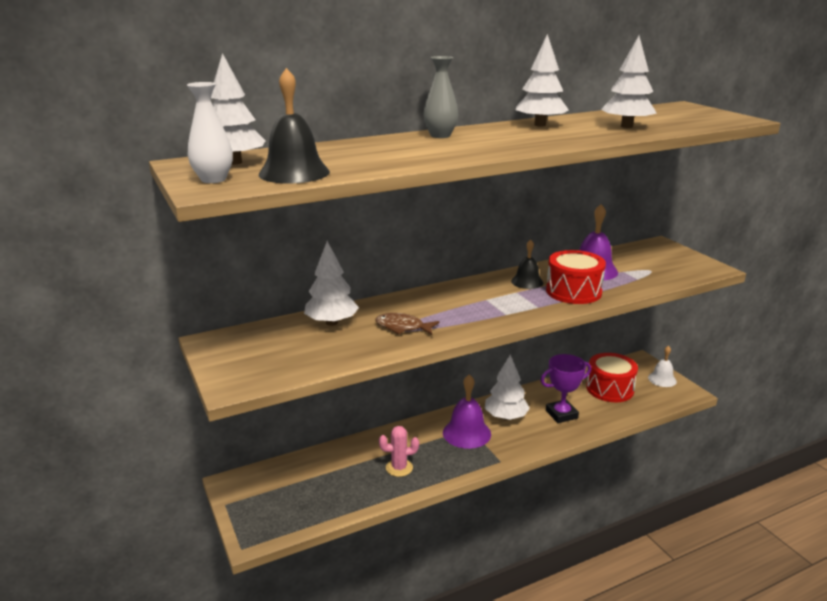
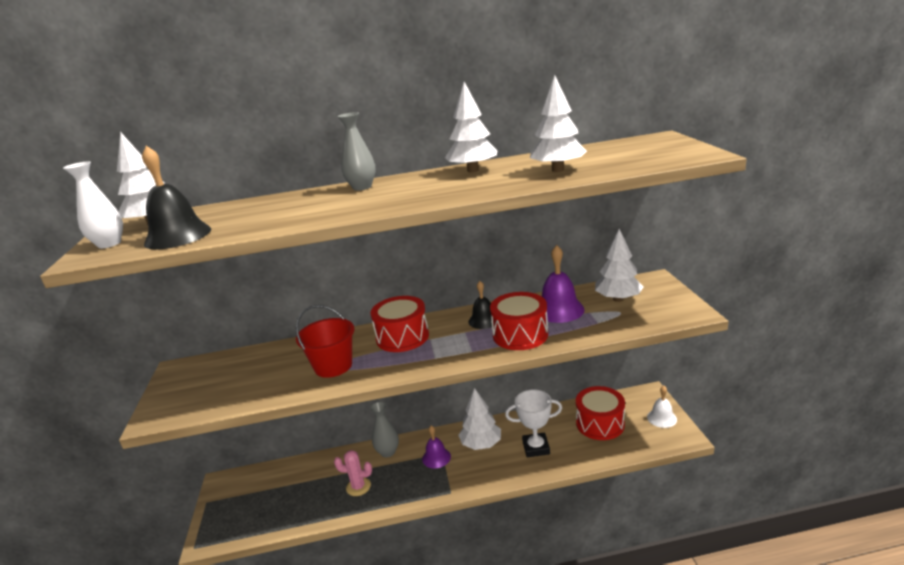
camera: 20 degrees right, 0 degrees up
(332, 322) = (280, 356): white tree -> white tree (618, 299)
(403, 327) = (333, 366): brown fish -> red bucket
(411, 433) = (388, 452): none -> grey vase
(455, 299) = (402, 337): none -> red drum
(466, 433) = (436, 457): purple bell -> purple bell, size x0.63
(561, 414) = (536, 447): purple trophy -> white trophy

